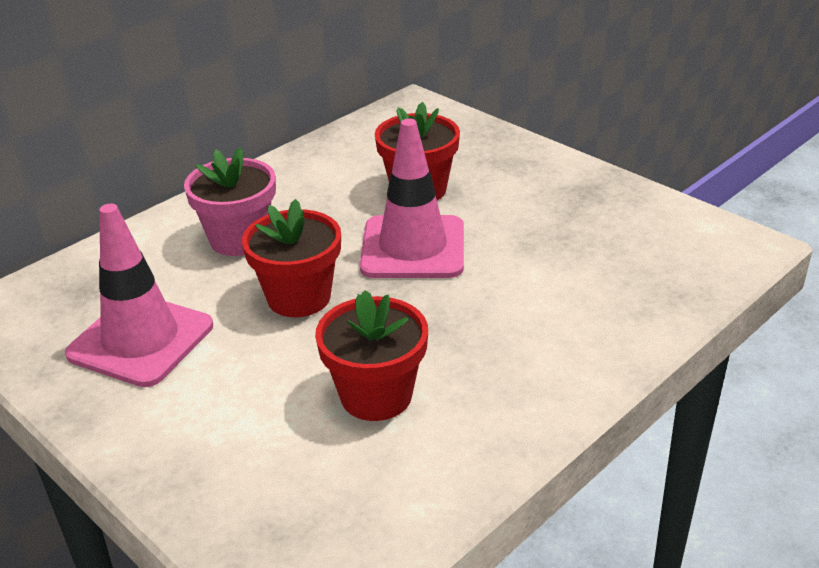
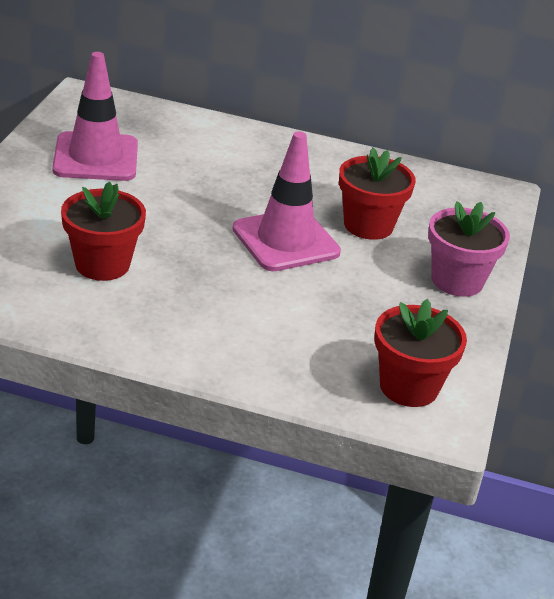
camera: 55 degrees right, 0 degrees up
(239, 239) = (233, 162): pink flower pot -> pink flower pot (457, 280)
(299, 297) = (185, 205): red flower pot -> red flower pot (408, 387)

